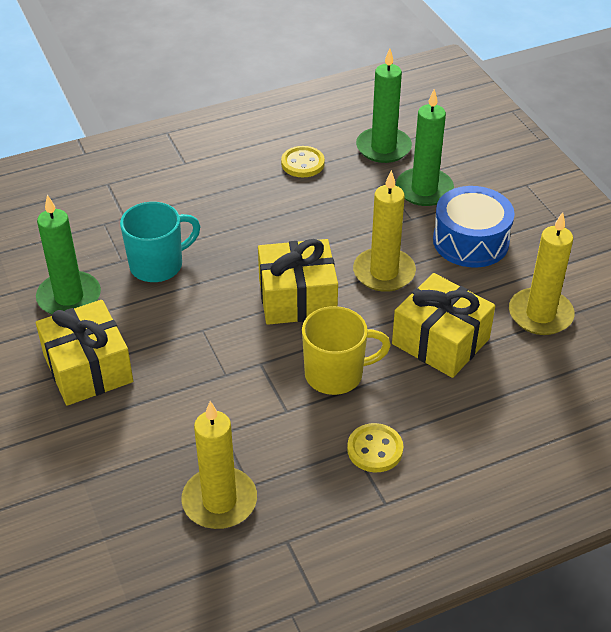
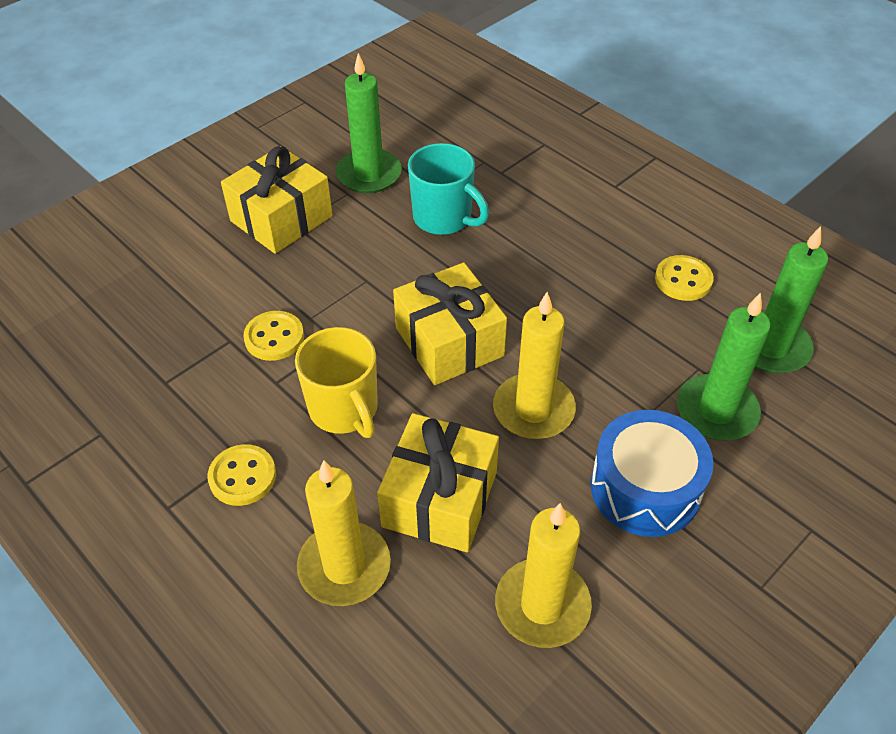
camera: 70 degrees right, 5 degrees up
(219, 501) = (140, 365): yellow candle -> yellow candle (344, 566)
(236, 402) = (274, 337): none -> yellow button

